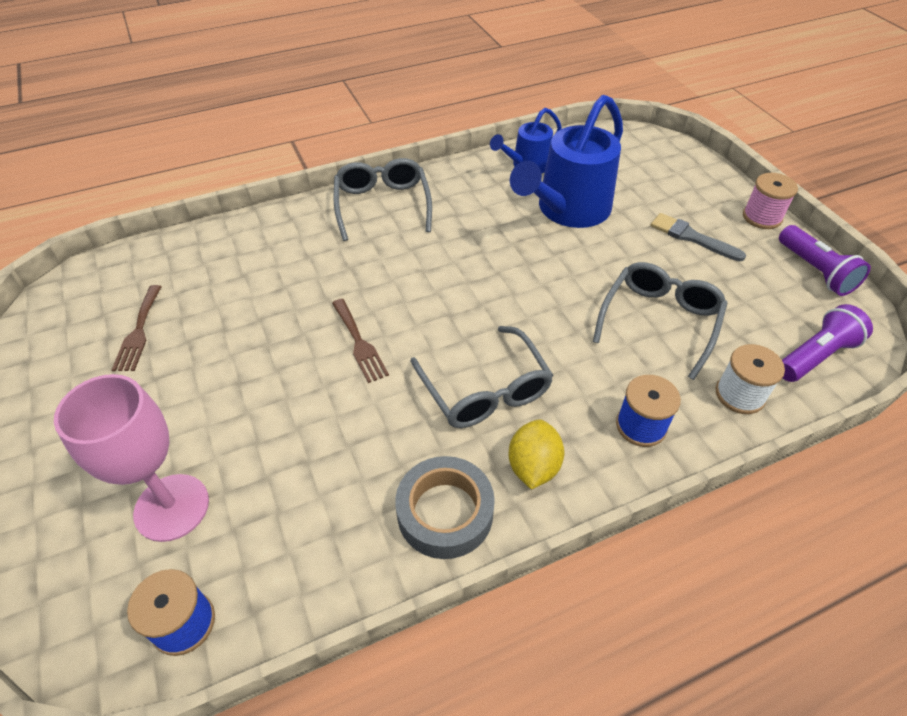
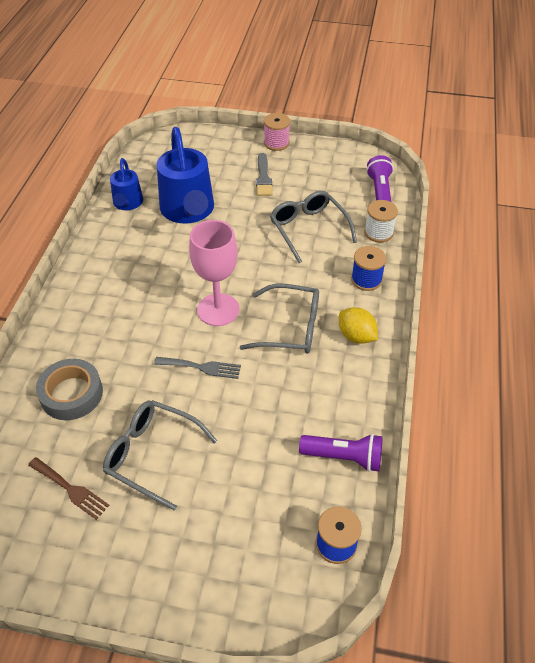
camera: 55 degrees left, 0 degrees up
(172, 507) = (249, 522): pink goblet -> pink goblet (218, 310)
(359, 343) = (201, 367): brown fork -> grey fork
(382, 205) = (85, 293): grey glasses -> grey glasses (152, 455)
(445, 512) = (355, 388): grey tape -> grey tape (71, 394)
(692, 237) = (263, 178): grey brush -> grey brush turned 75 degrees counterclockwise
(815, 271) = (330, 153): purple flashlight -> purple flashlight (343, 457)

